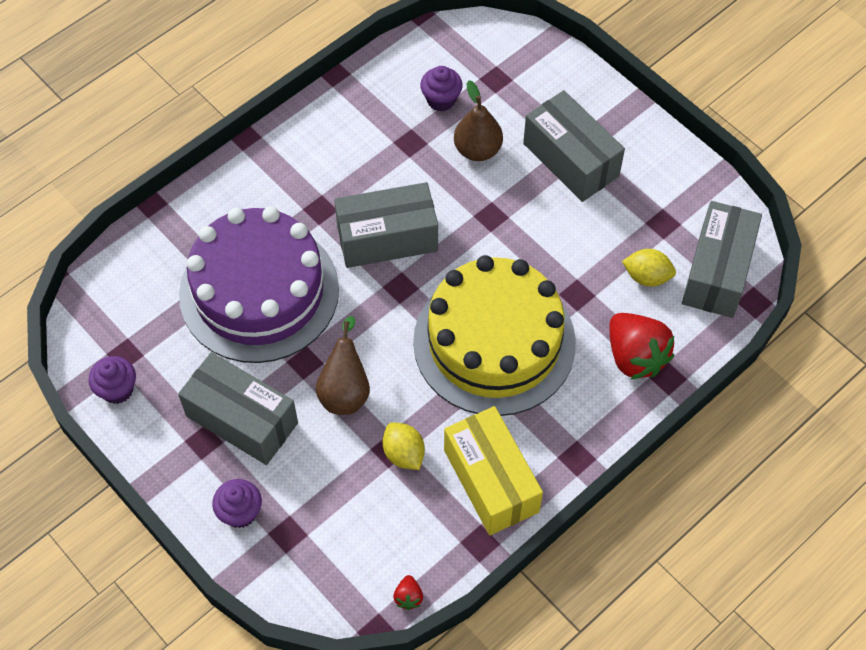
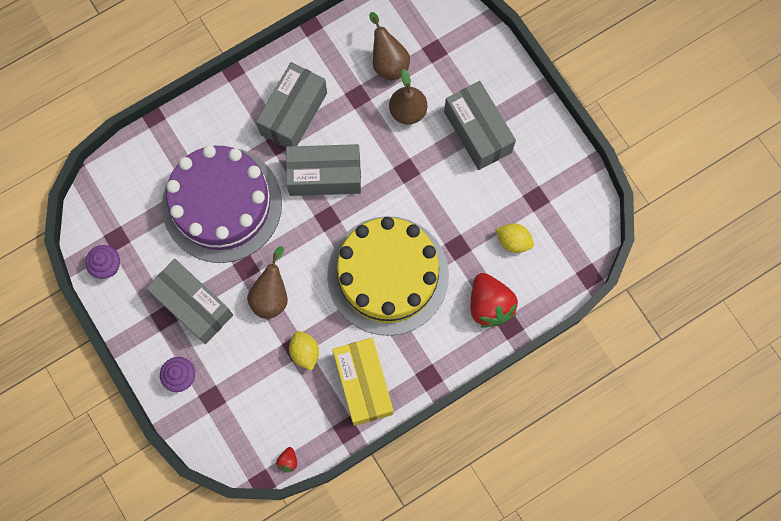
camera: 10 degrees right, 15 degrees up
(441, 100) = (388, 62): purple cupcake -> brown pear
(717, 272) = (567, 246): grey box -> grey box (293, 113)

